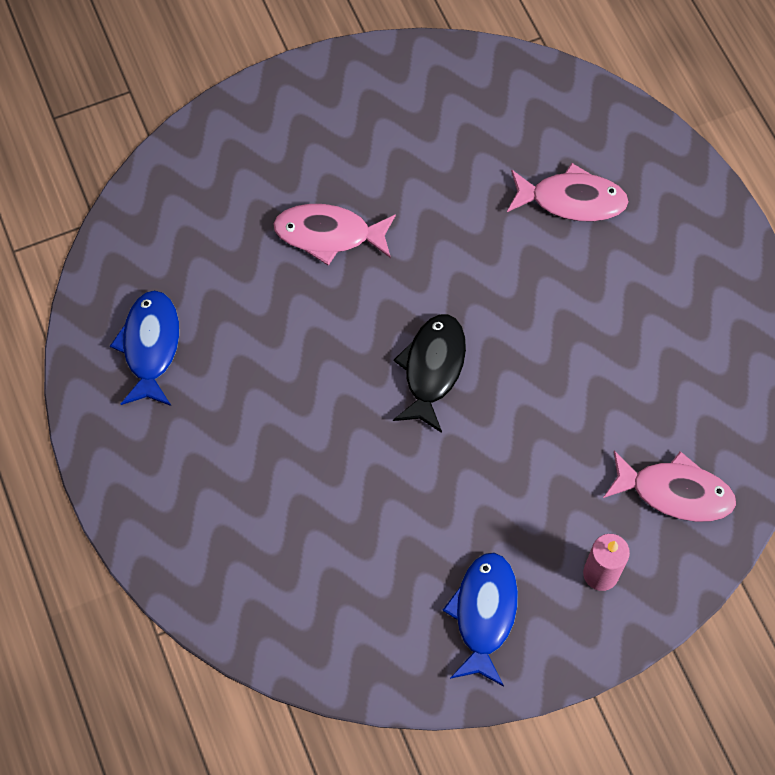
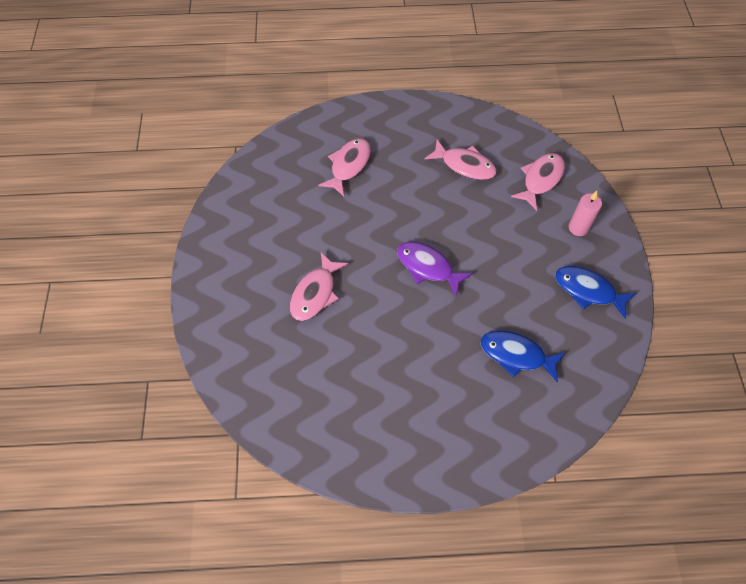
camera: 70 degrees left, 5 degrees down
(150, 346) = (350, 423): blue fish -> blue fish (516, 355)
(432, 368) = (427, 267): black fish -> purple fish
(650, 367) = (465, 165): none -> pink fish

